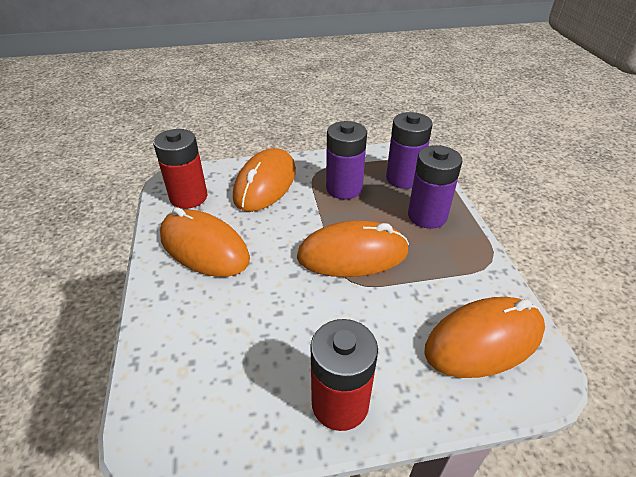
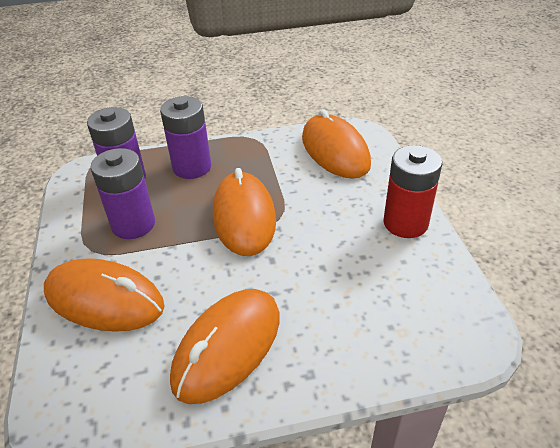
camera: 90 degrees left, 0 degrees up
(188, 197) = (114, 390): red battery -> none

